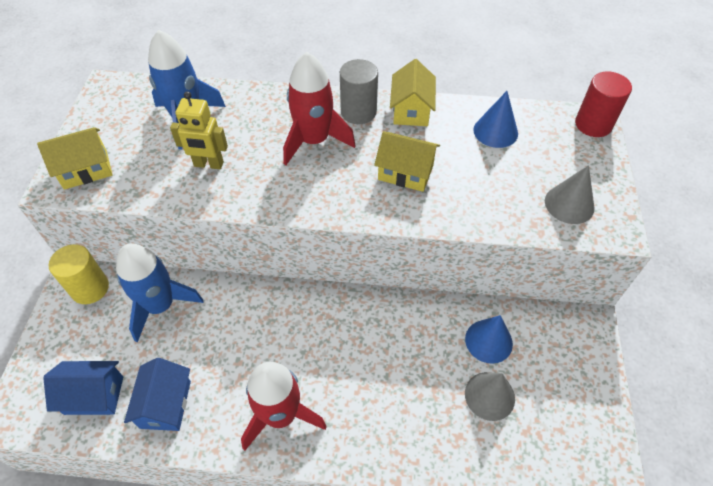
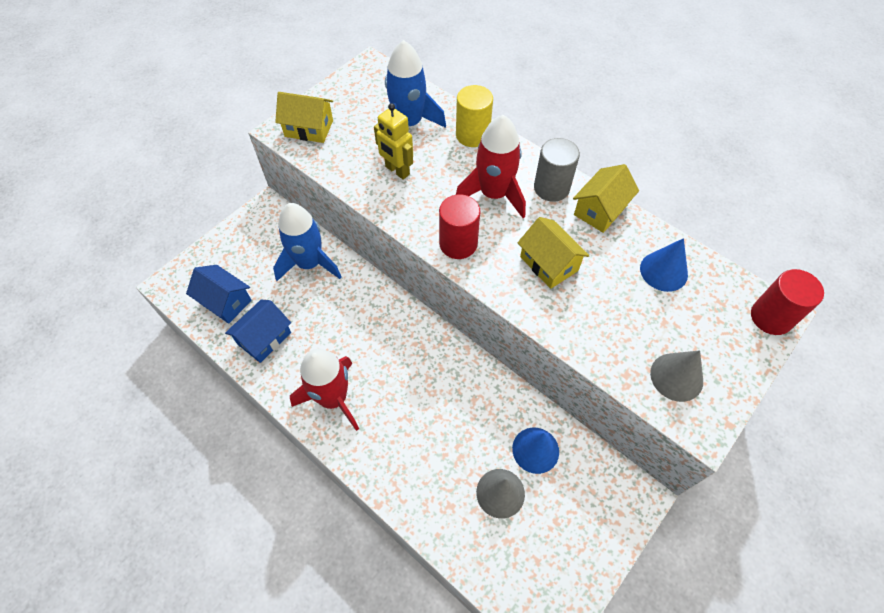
camera: 35 degrees right, 5 degrees up
(90, 288) = (273, 222): yellow cylinder -> yellow cylinder (472, 135)
(316, 197) = (458, 244): none -> red cylinder

